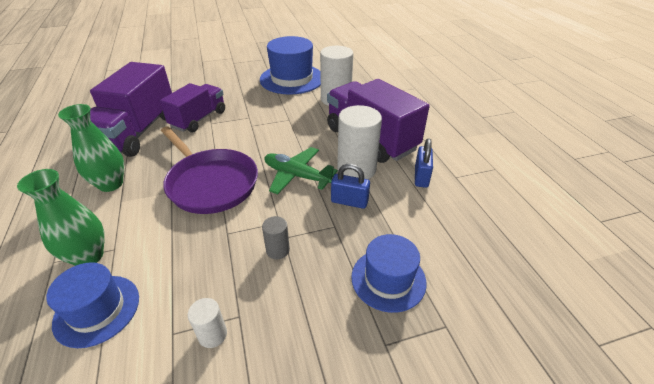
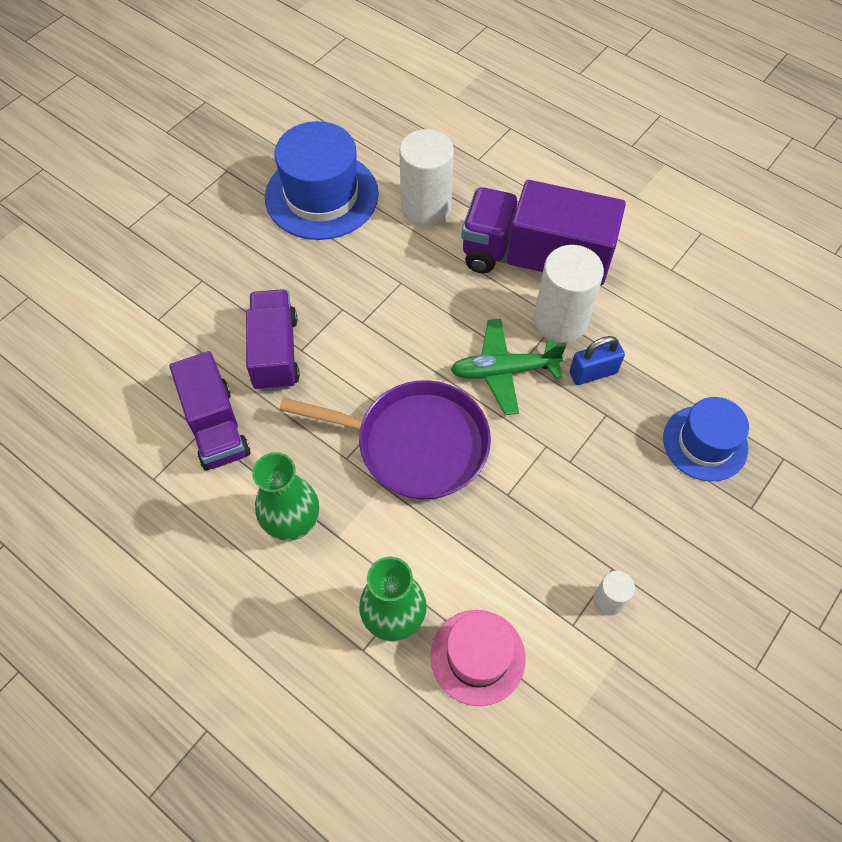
camera: 35 degrees left, 20 degrees up
(97, 310) = (477, 657): blue hat -> pink hat
(137, 132) = (216, 427): purple truck -> purple truck, size x0.65
(277, 250) = (579, 479): grey cylinder -> none
(421, 177) = (637, 291): blue padlock -> none

